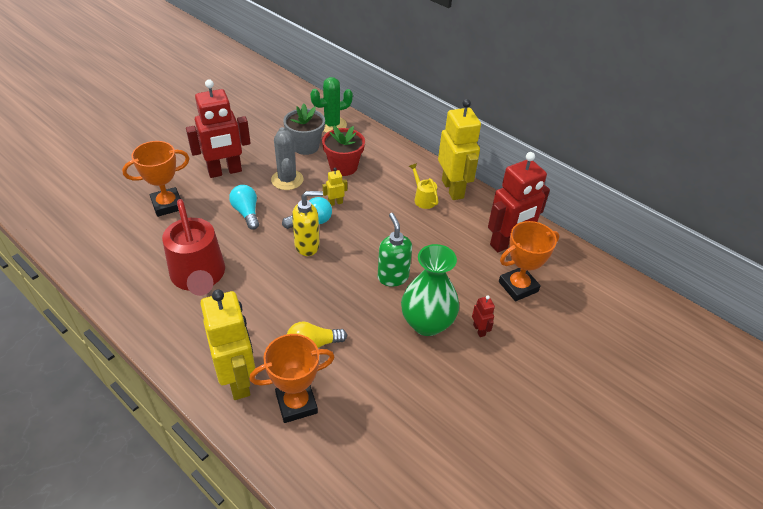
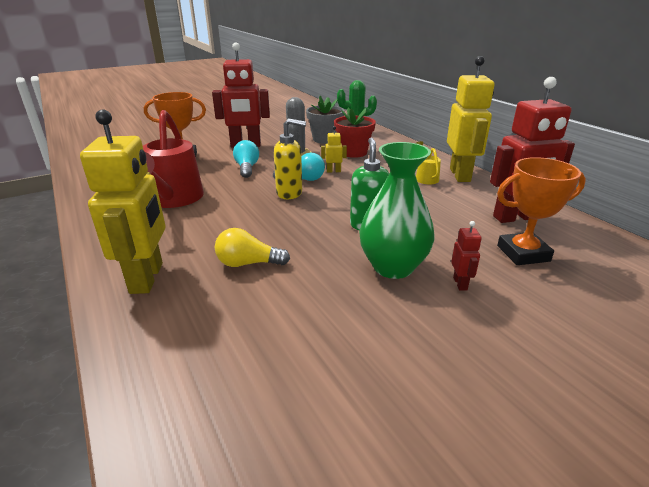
camera: 20 degrees right, 15 degrees down
(296, 403) = (195, 311): orange trophy -> none

